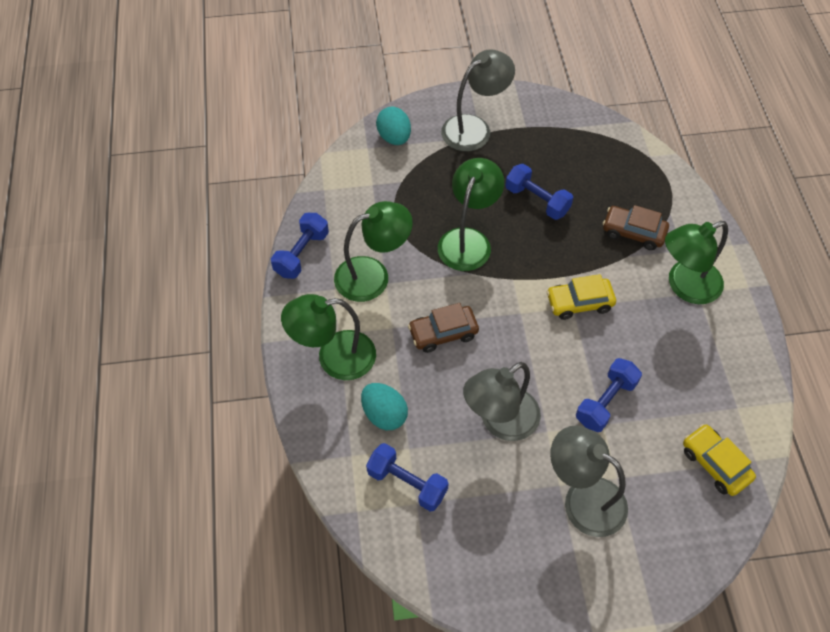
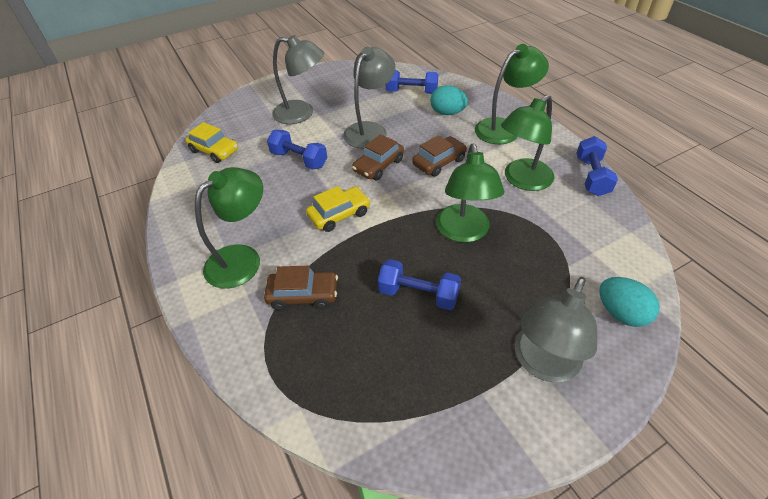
camera: 160 degrees right, 10 degrees down
(513, 354) = (378, 165): none -> brown car
(605, 402) = (299, 159): blue dumbbell -> blue dumbbell turned 75 degrees counterclockwise

